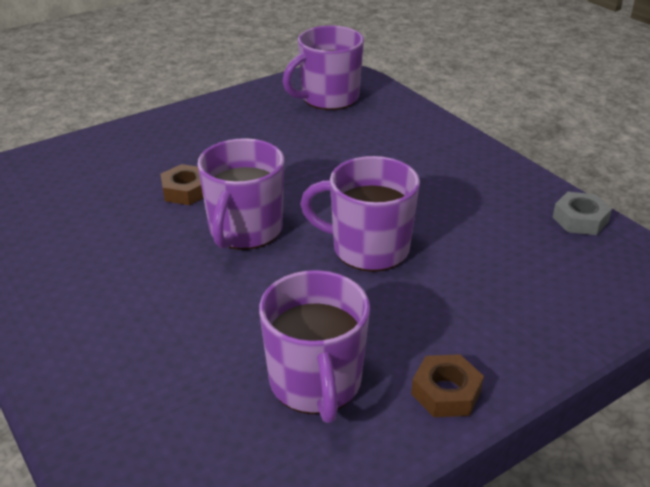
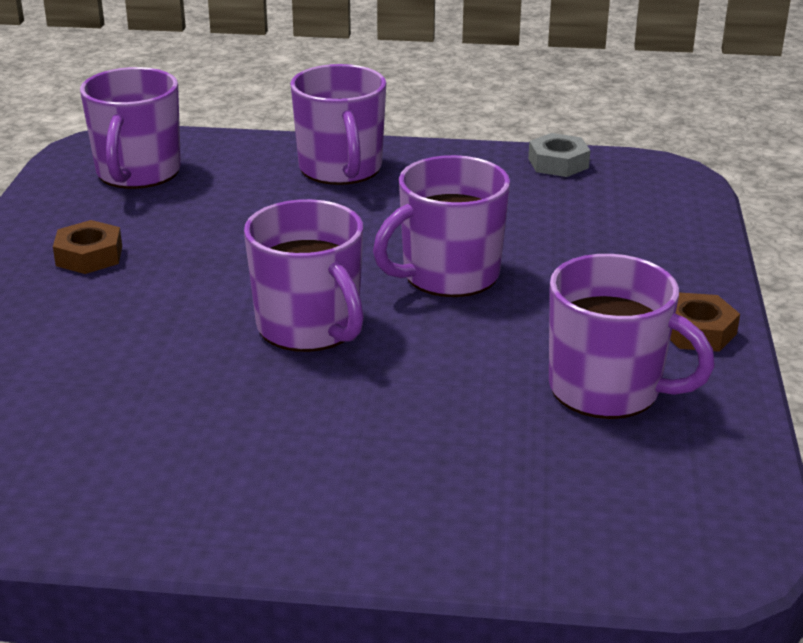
camera: 50 degrees left, 5 degrees down
(186, 191) = (170, 332): brown nut -> brown nut (89, 256)
(433, 150) = (341, 169): none -> purple mug

